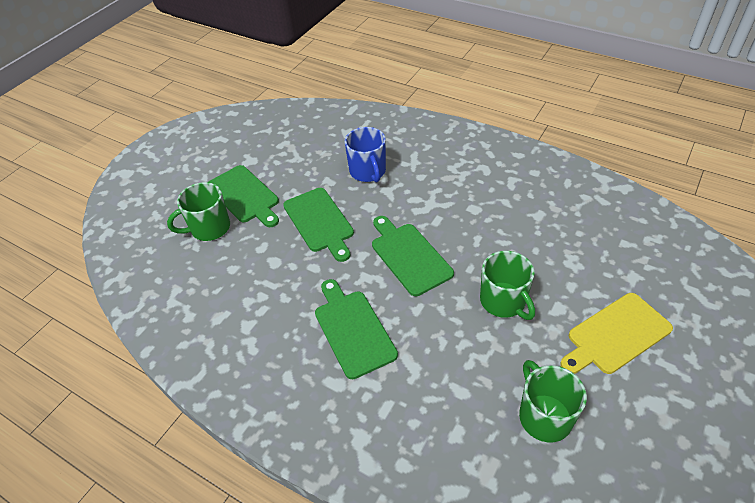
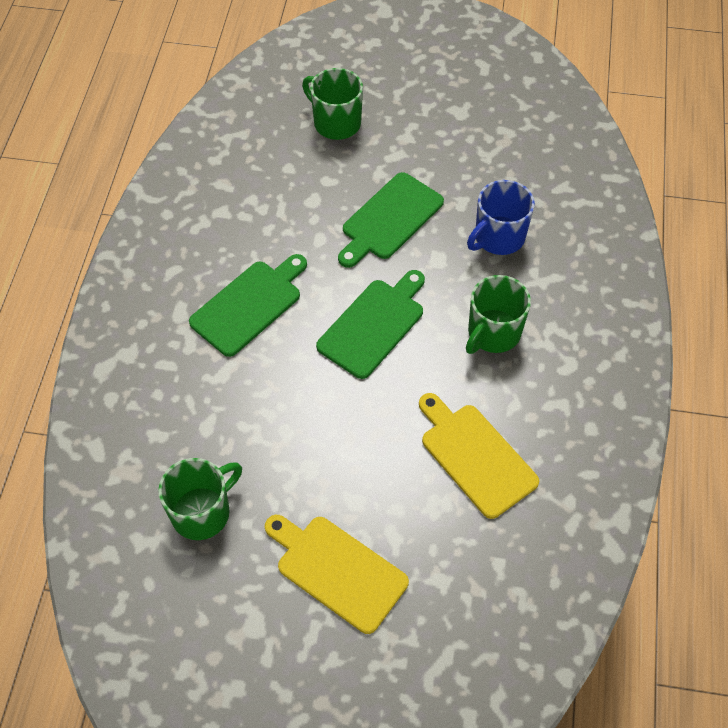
camera: 65 degrees right, 10 degrees up
(244, 195) = (399, 132): green cutting board -> none
(503, 301) = (343, 440): green mug -> green mug (493, 333)
(539, 232) = (475, 456): none -> yellow cutting board

